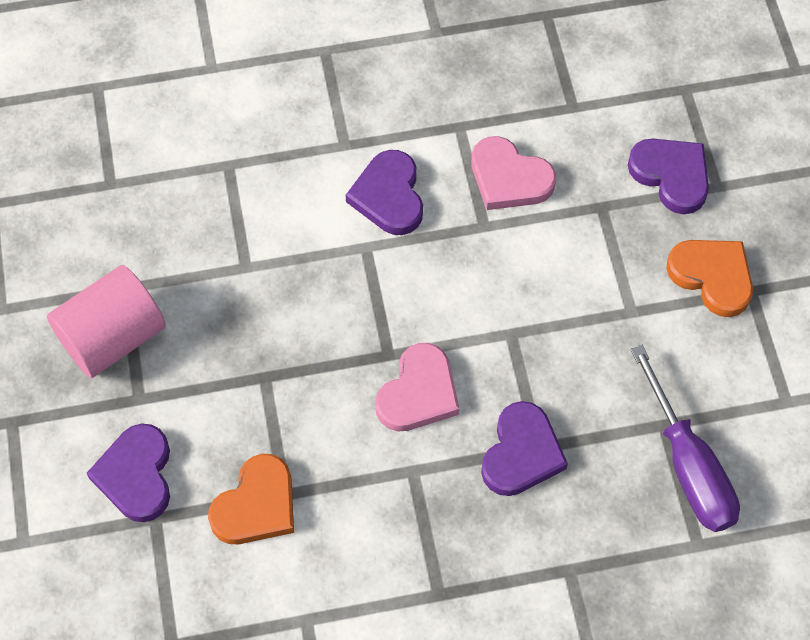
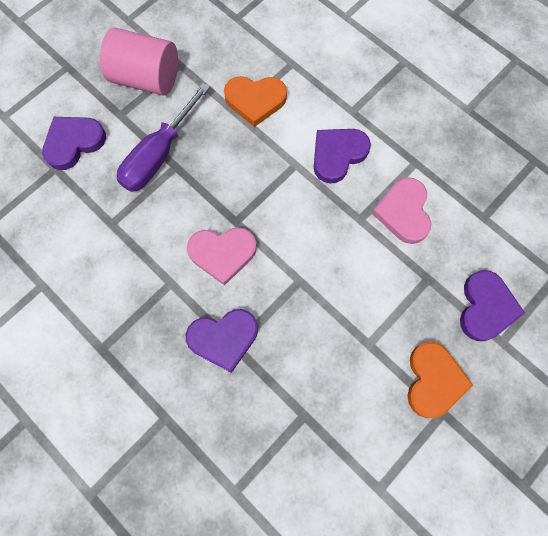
camera: 55 degrees right, 10 degrees up
(256, 505) = (94, 213): orange heart -> orange heart (255, 100)
(688, 465) = (286, 449): purple screwdriver -> purple screwdriver (159, 154)

